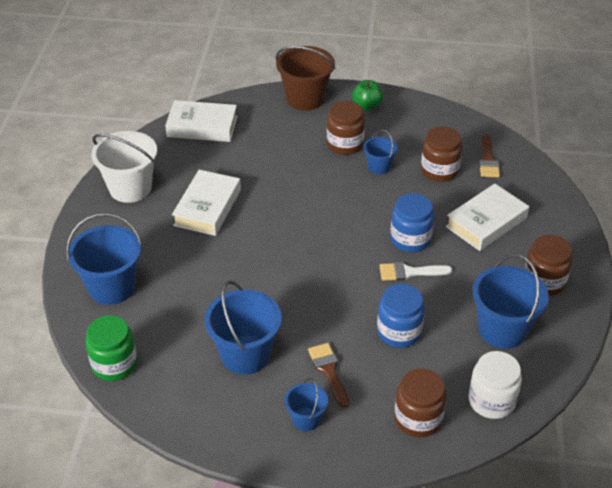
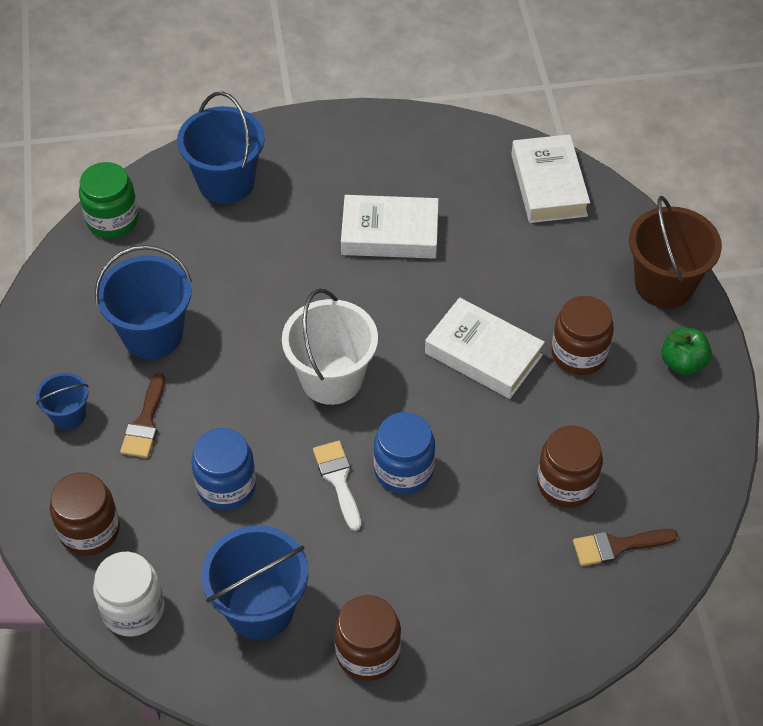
camera: 75 degrees right, 10 degrees up
(130, 188) = (399, 148): white bucket -> white bucket (331, 379)
(329, 371) = (145, 423): brown brush -> brown brush turned 135 degrees clockwise
(379, 167) = (544, 405): blue bucket -> none
(486, 222) = (471, 561): white book -> white book (483, 354)

